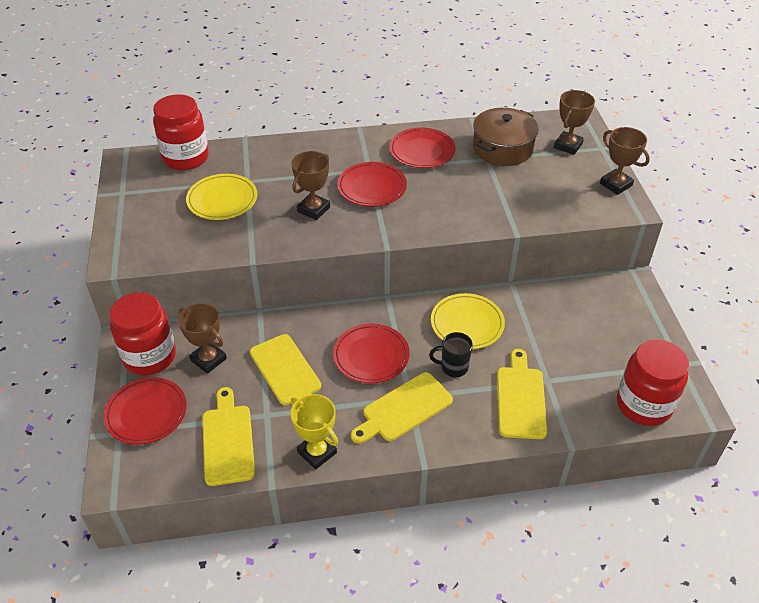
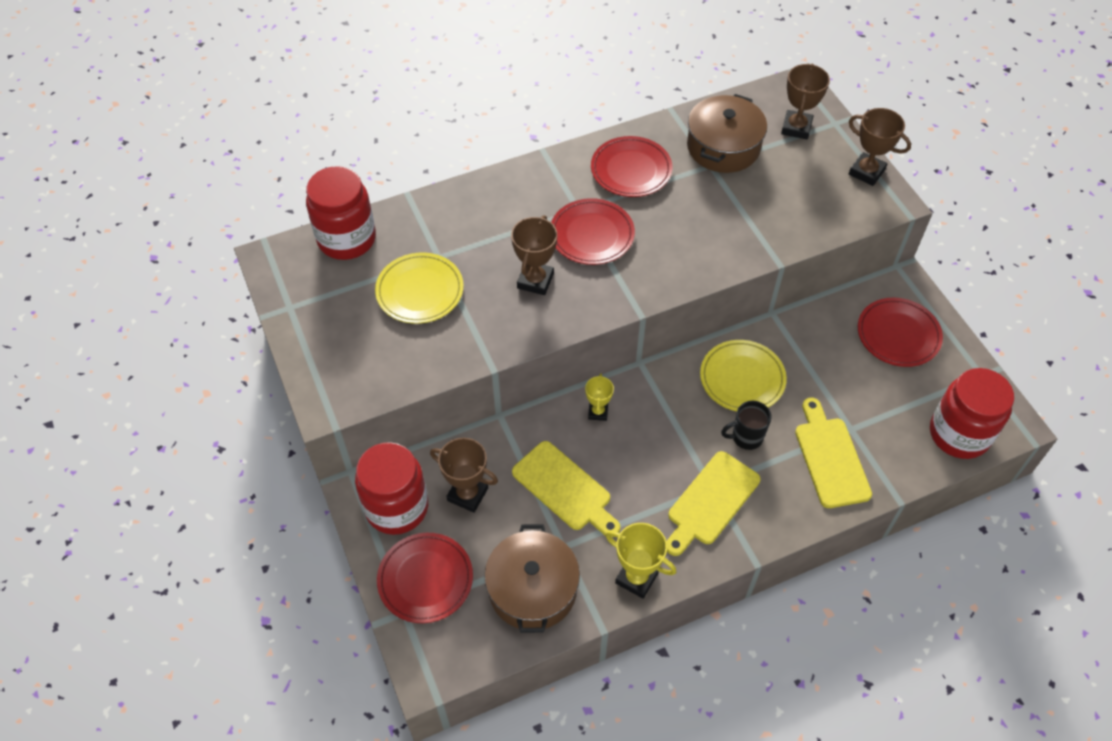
camera: 15 degrees left, 10 degrees up
(228, 440) = (533, 589): yellow cutting board -> brown pot
(338, 323) = (598, 412): none -> yellow trophy
(371, 356) = (651, 445): red plate -> red plate (898, 335)

